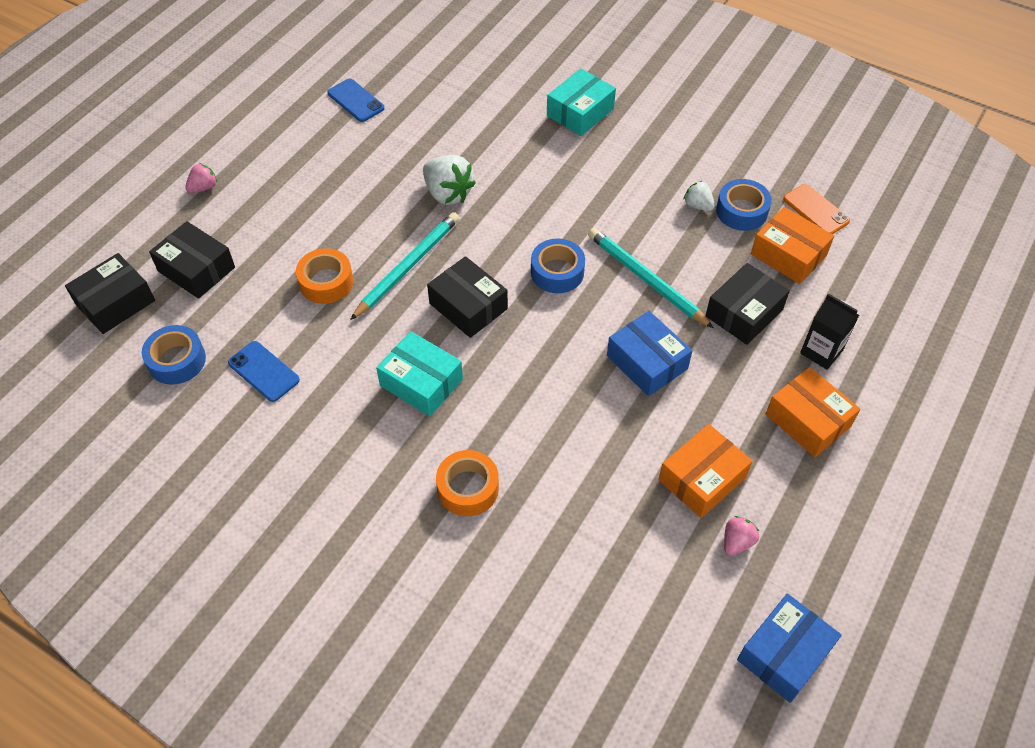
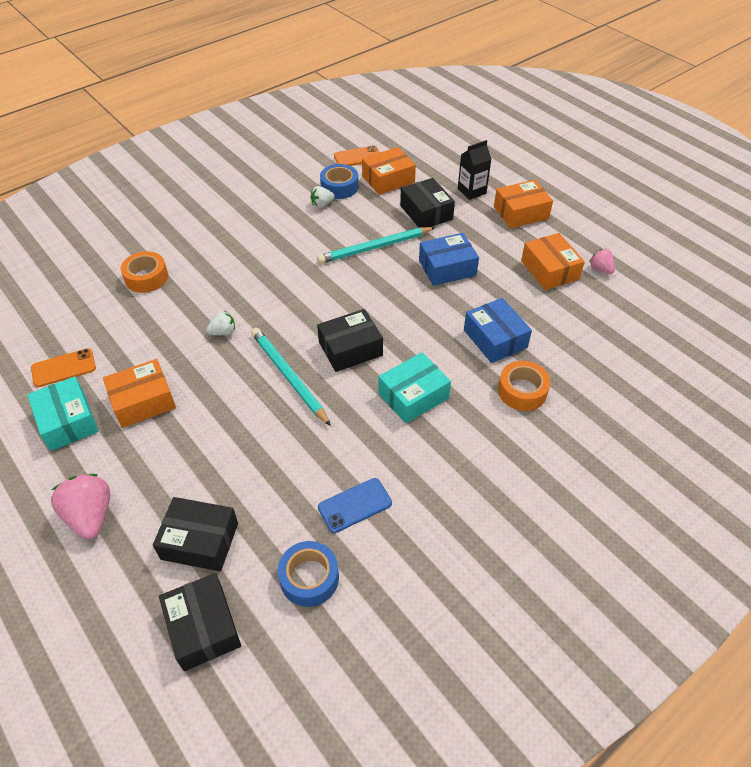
camera: 70 degrees left, 5 degrees down
(196, 269) = (200, 541): black box -> black box turned 45 degrees clockwise
(203, 187) = (90, 516): pink strawberry -> pink strawberry, size x1.80
(326, 282) = (275, 437): orange tape -> orange tape (146, 277)
(336, 170) = (143, 401): none -> orange box
(356, 101) = (63, 368): blue phone -> orange phone
(448, 193) = (223, 332): white strawberry -> white strawberry, size x0.55
(557, 272) = (343, 290): blue tape -> none
(580, 112) = (189, 234): turquoise box -> turquoise box (67, 421)
(784, 654) = (680, 273): blue box -> blue box (495, 339)

